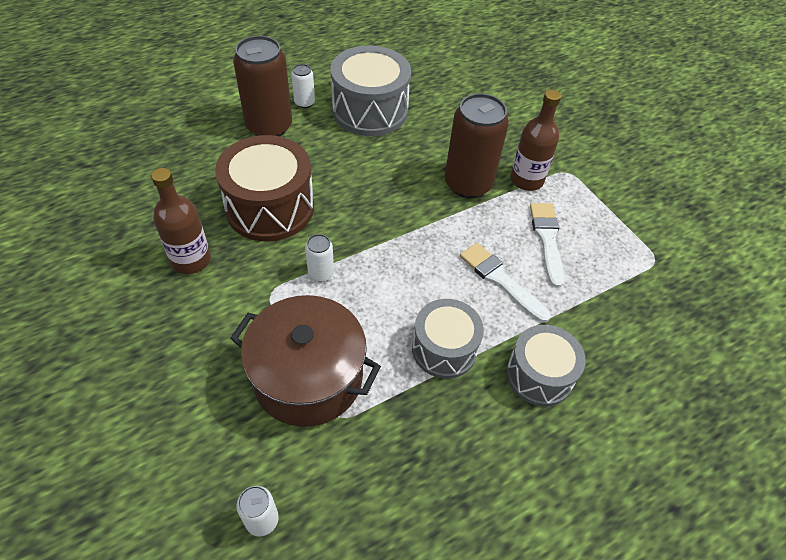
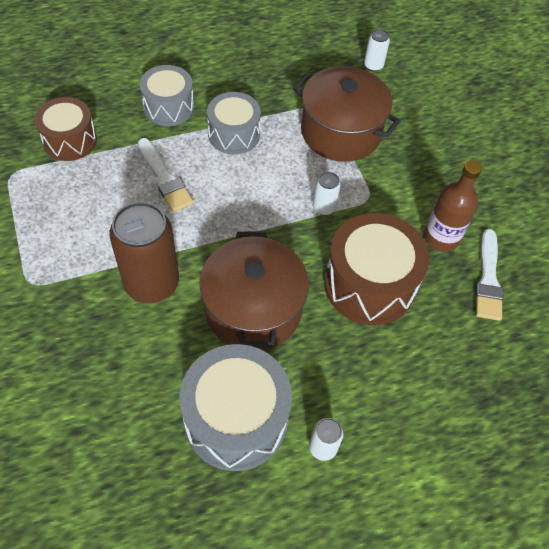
camera: 170 degrees left, 5 degrees up
(269, 126) = (371, 407): brown can -> none
(374, 176) = (253, 309): none -> brown pot
(526, 180) = (84, 279): brown bottle -> none
(547, 239) = (101, 208): white brush -> white brush (488, 279)
(625, 307) = (70, 140): none -> brown drum

